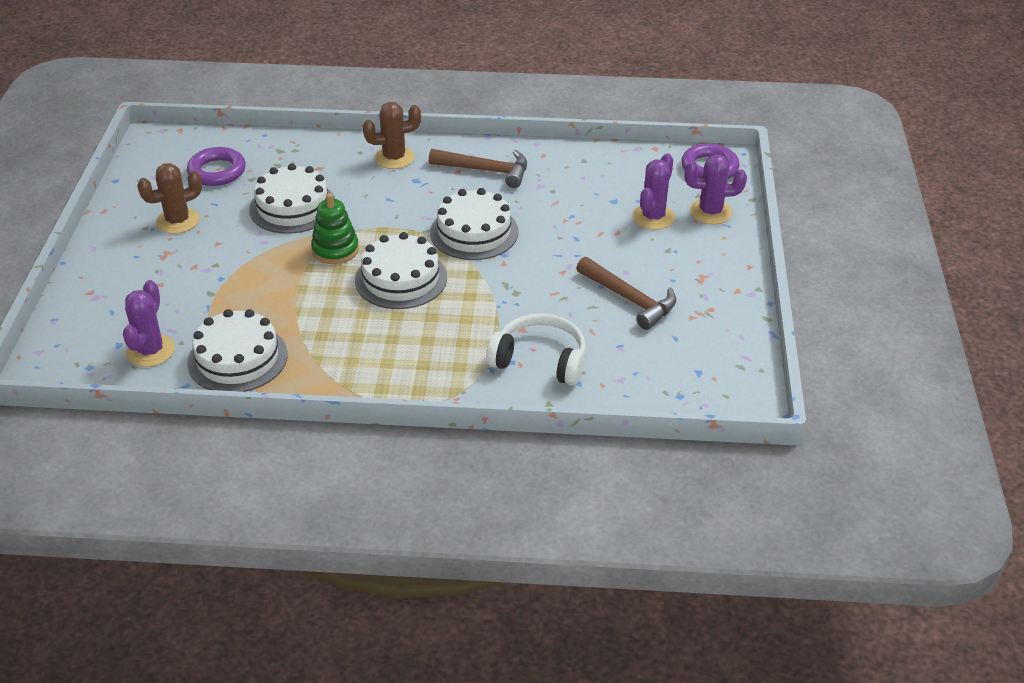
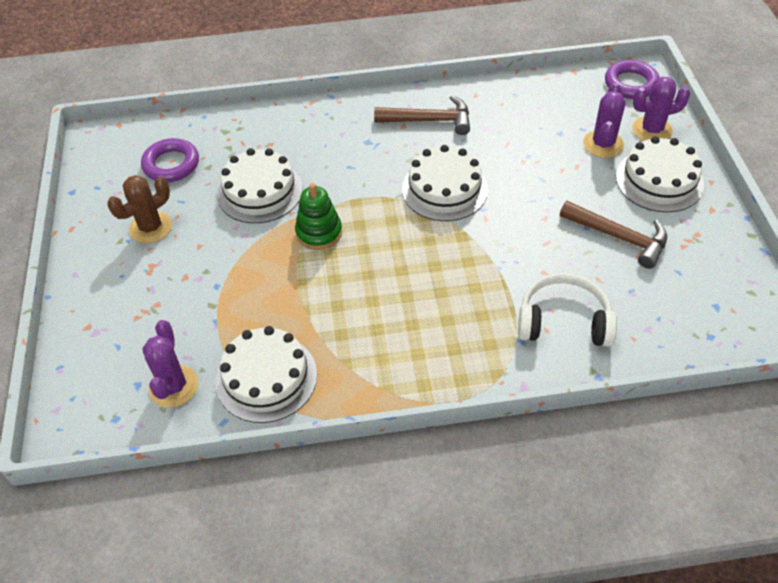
camera: 10 degrees left, 10 degrees up
(394, 158) = (338, 121): brown cactus -> none
(401, 279) = (395, 254): white cake -> white cake (659, 180)

